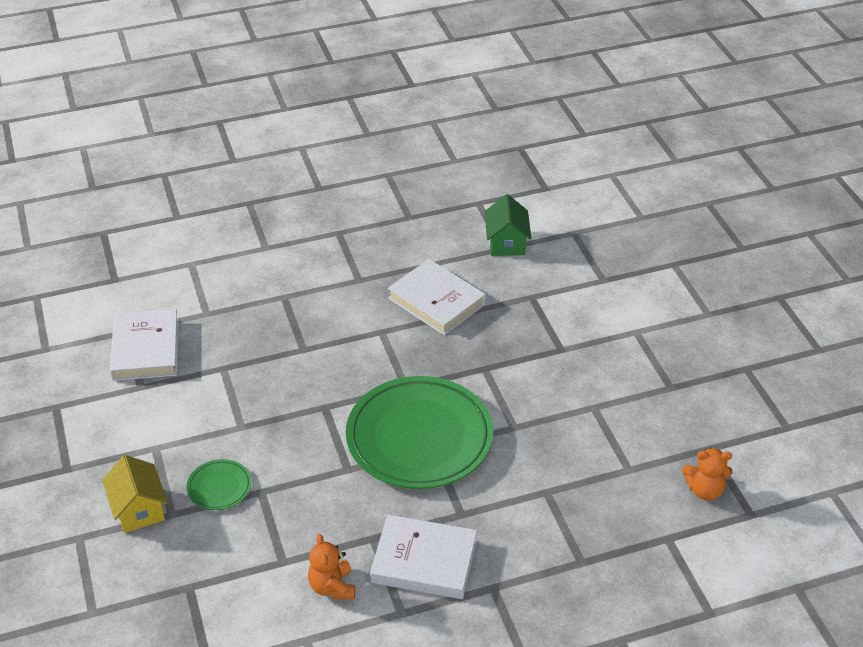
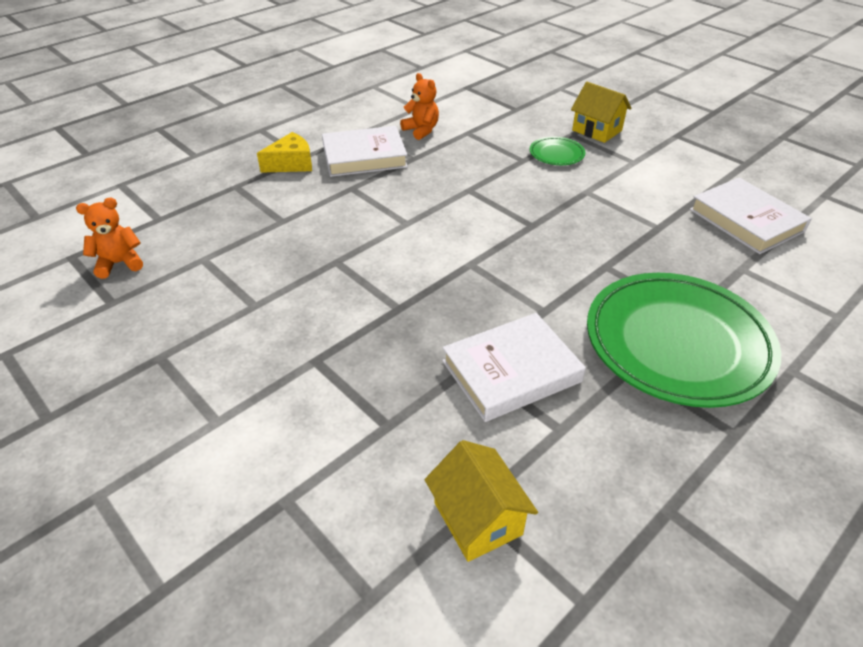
camera: 155 degrees right, 0 degrees up
(419, 438) = (424, 227): green plate -> green plate (677, 343)
(436, 301) = (511, 371): white book -> white book turned 45 degrees counterclockwise
(506, 243) = (478, 518): green house -> yellow house
(510, 579) = (291, 164): none -> yellow cheese

